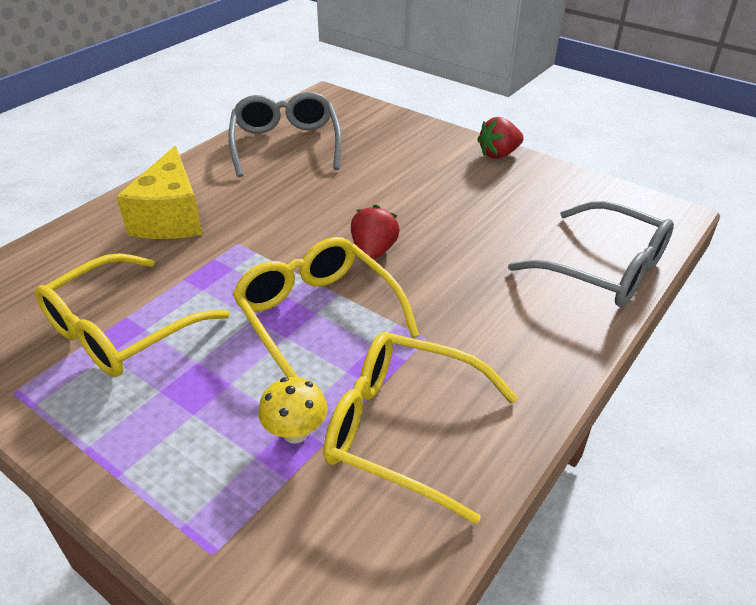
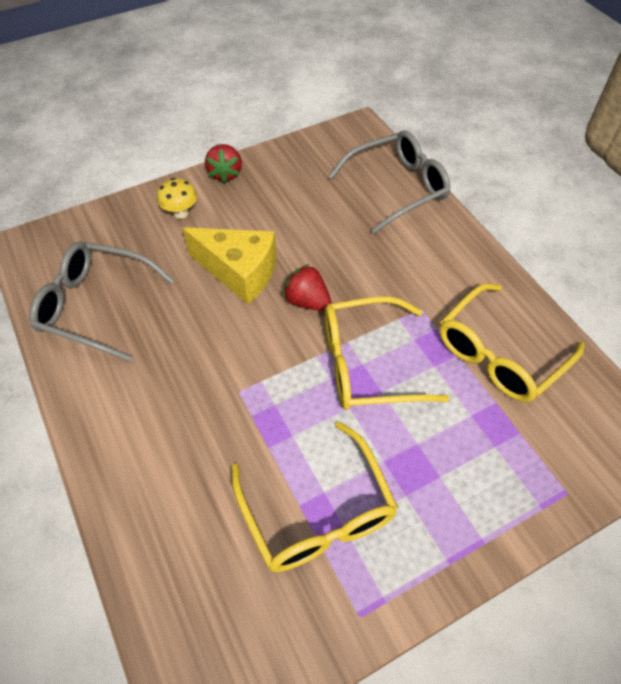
camera: 65 degrees left, 15 degrees up
(171, 218) = (163, 436): yellow cheese -> yellow cheese (239, 272)
(295, 432) = (481, 415): yellow mushroom -> yellow mushroom (181, 213)

